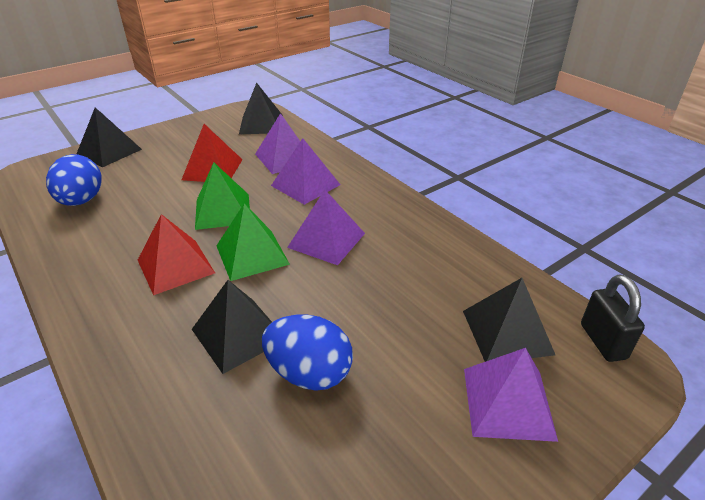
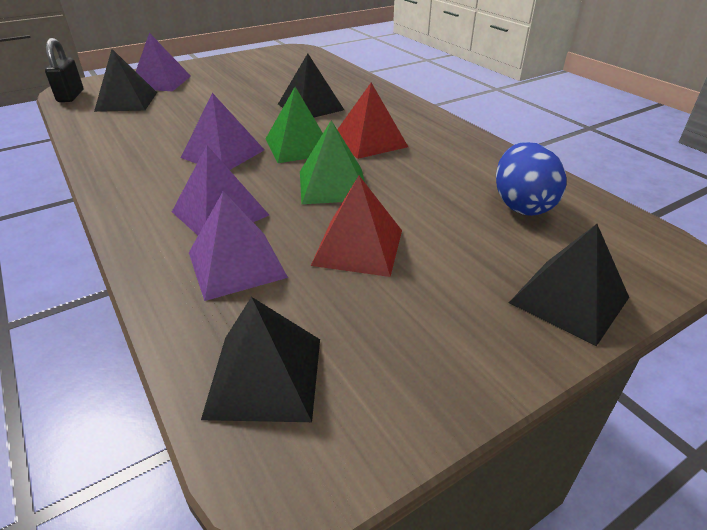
camera: 175 degrees left, 0 degrees up
(309, 373) = (267, 93): blue egg -> none

